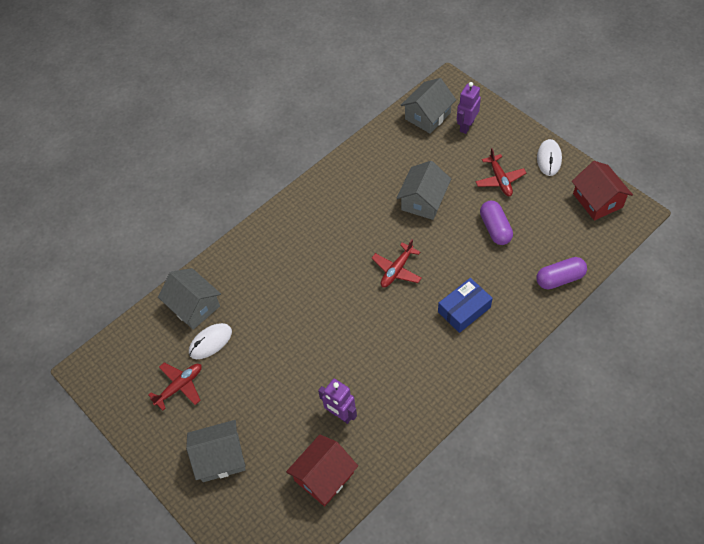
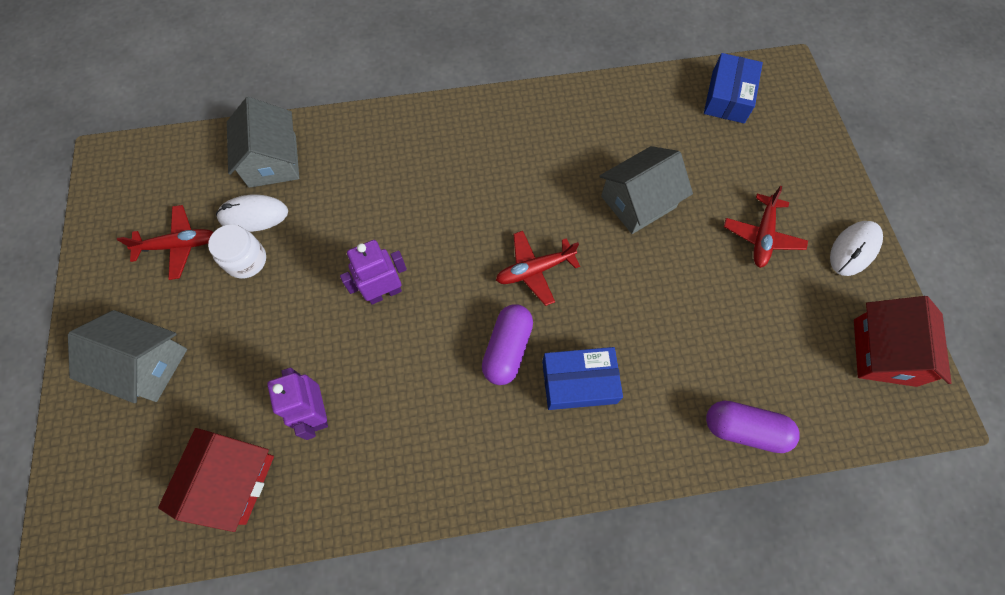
camera: 30 degrees right, 10 degrees up
(229, 368) = (246, 260): none -> white jar
(324, 476) = (232, 480): red house -> red house turned 60 degrees counterclockwise
(427, 116) = (728, 97): grey house -> blue box
(466, 126) = (769, 139): purple robot -> purple robot (384, 292)
(495, 228) = (705, 298): purple capsule -> purple capsule (507, 349)

